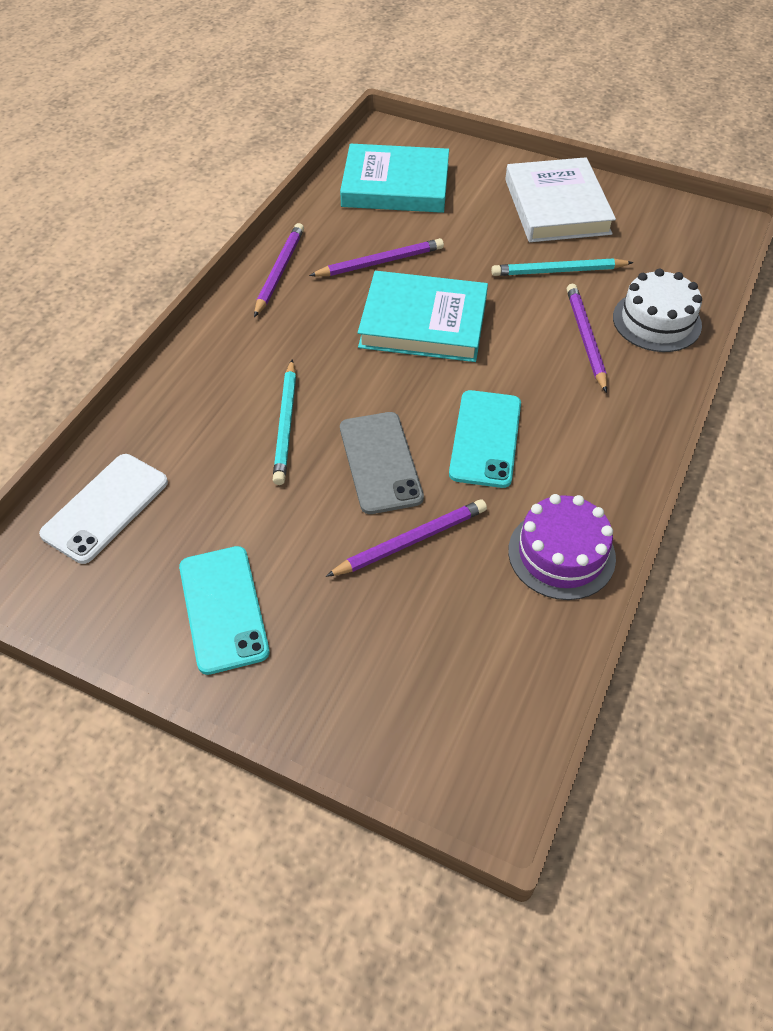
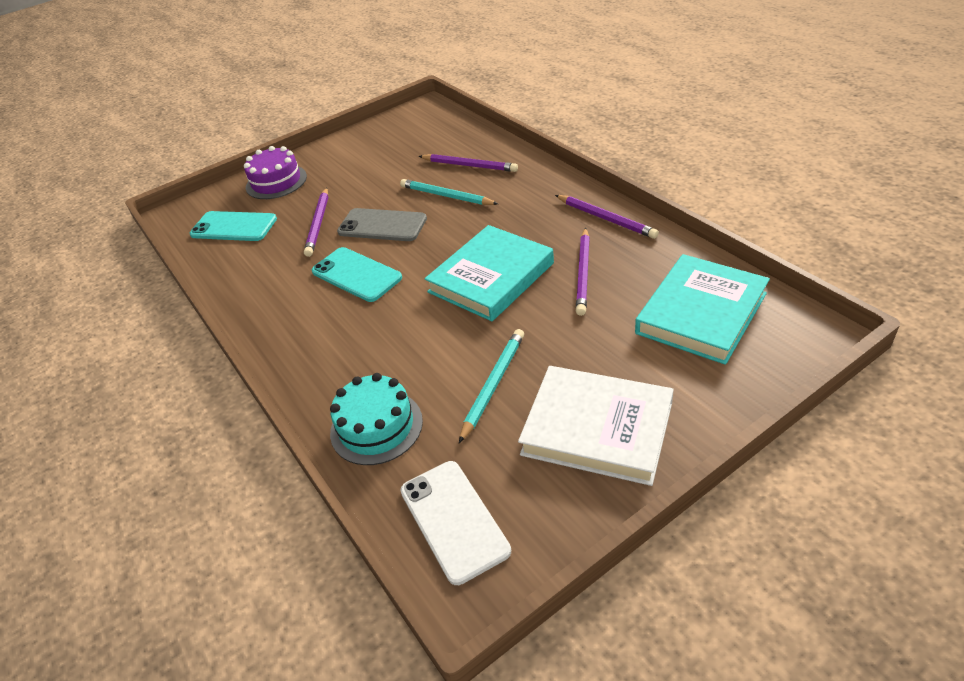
camera: 125 degrees right, 10 degrees down
(105, 508) = (442, 132): white phone -> white phone (454, 520)
(223, 609) = (346, 159): turquoise phone -> turquoise phone (234, 227)
(561, 554) = (247, 278): purple cake -> purple cake (276, 182)
(585, 338) = (397, 366): purple pencil -> purple pencil (469, 165)
(656, 321) = (376, 427): white cake -> turquoise cake

